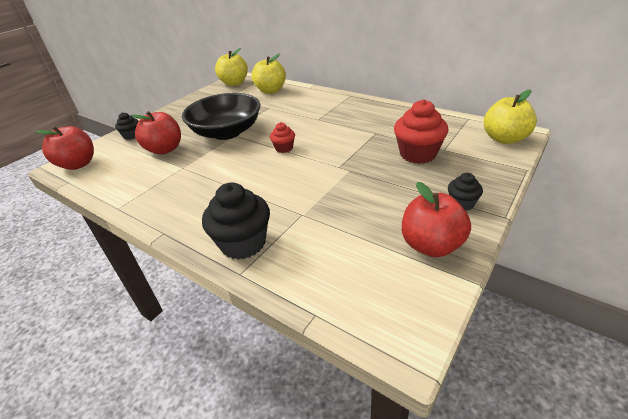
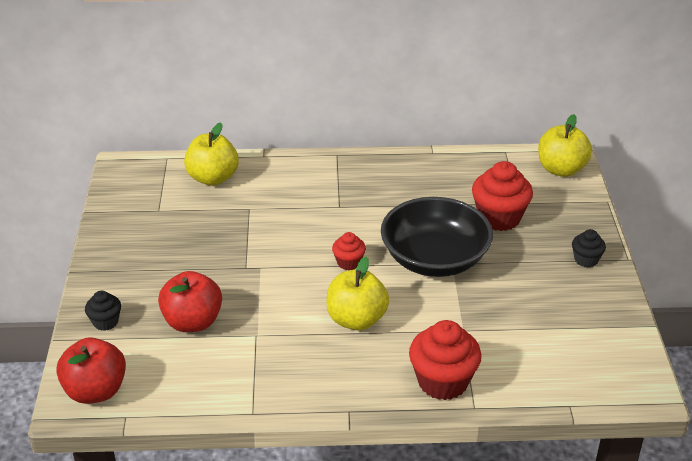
camera: 40 degrees left, 0 degrees up
(227, 132) = (243, 266): black bowl -> black bowl (434, 259)
(234, 83) = (133, 180): yellow apple -> yellow apple (356, 319)
(243, 243) = (442, 382): black cupcake -> red cupcake
(431, 245) = (597, 310): red apple -> none

